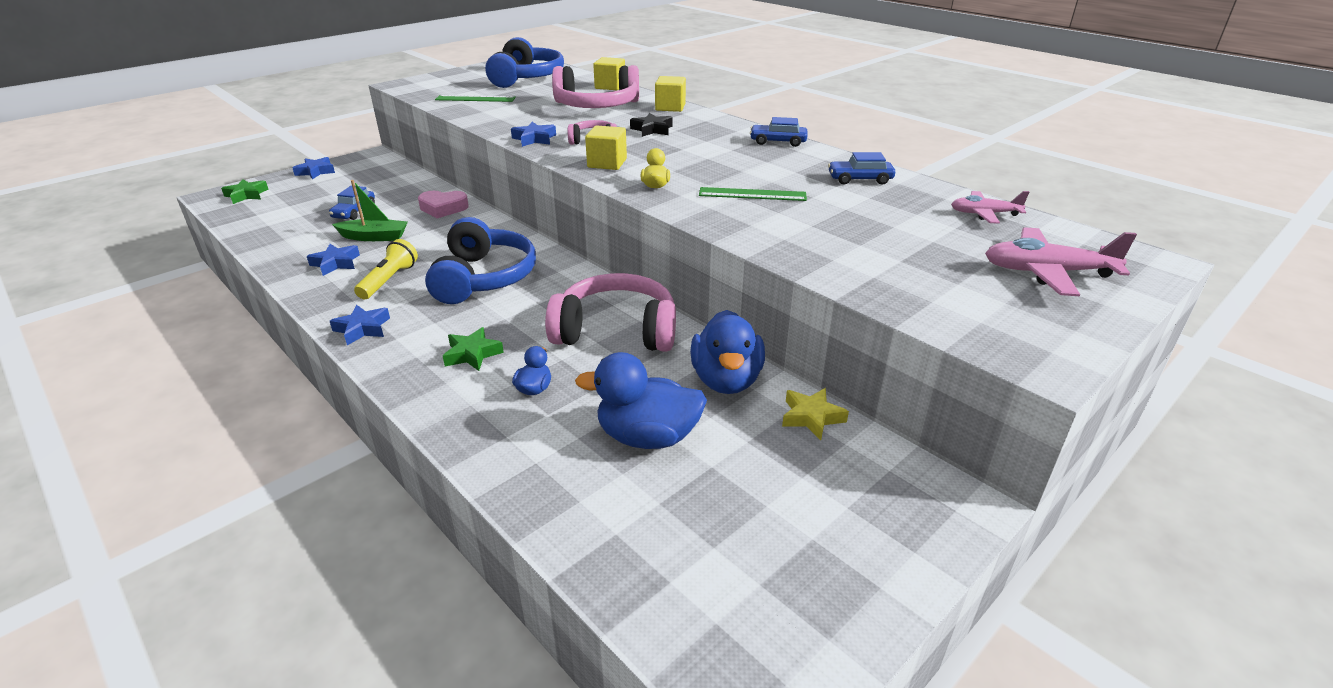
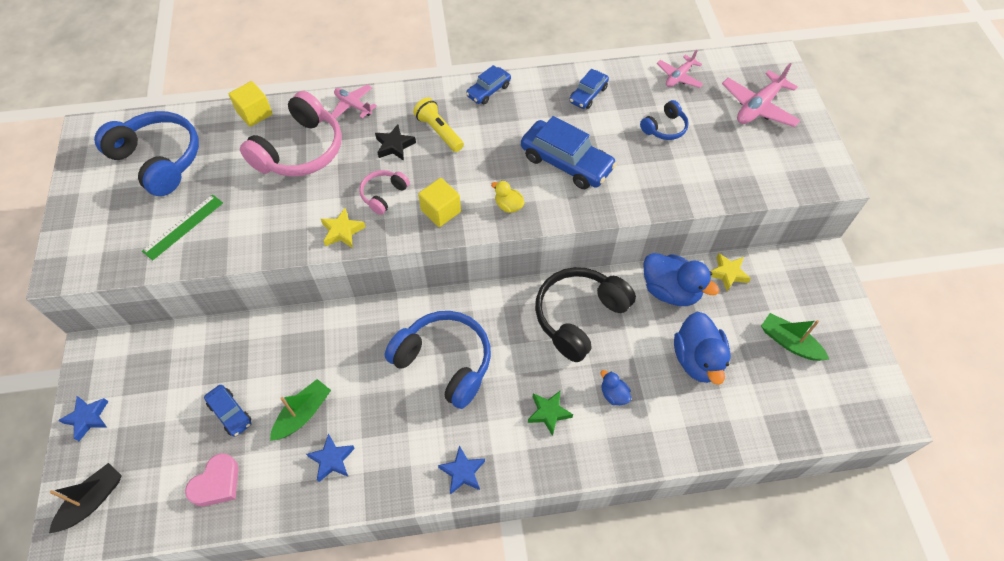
camera: 55 degrees left, 25 degrees up
(246, 195) = (92, 500): green star -> black boat
(389, 280) = (396, 429): yellow flashlight -> yellow flashlight (439, 131)
(443, 208) = (288, 340): pink heart -> pink heart (217, 483)
(534, 139) = (342, 231): blue star -> yellow star
(616, 331) = (579, 316): pink headphones -> black headphones
(647, 437) = (697, 359): blue duck -> blue duck turned 45 degrees counterclockwise
(670, 107) = (353, 105): yellow cube -> pink plane
(752, 194) = (566, 162): green ruler -> blue car
(769, 518) = (789, 342): none -> green boat
(894, 227) = (664, 128): none -> blue headphones

